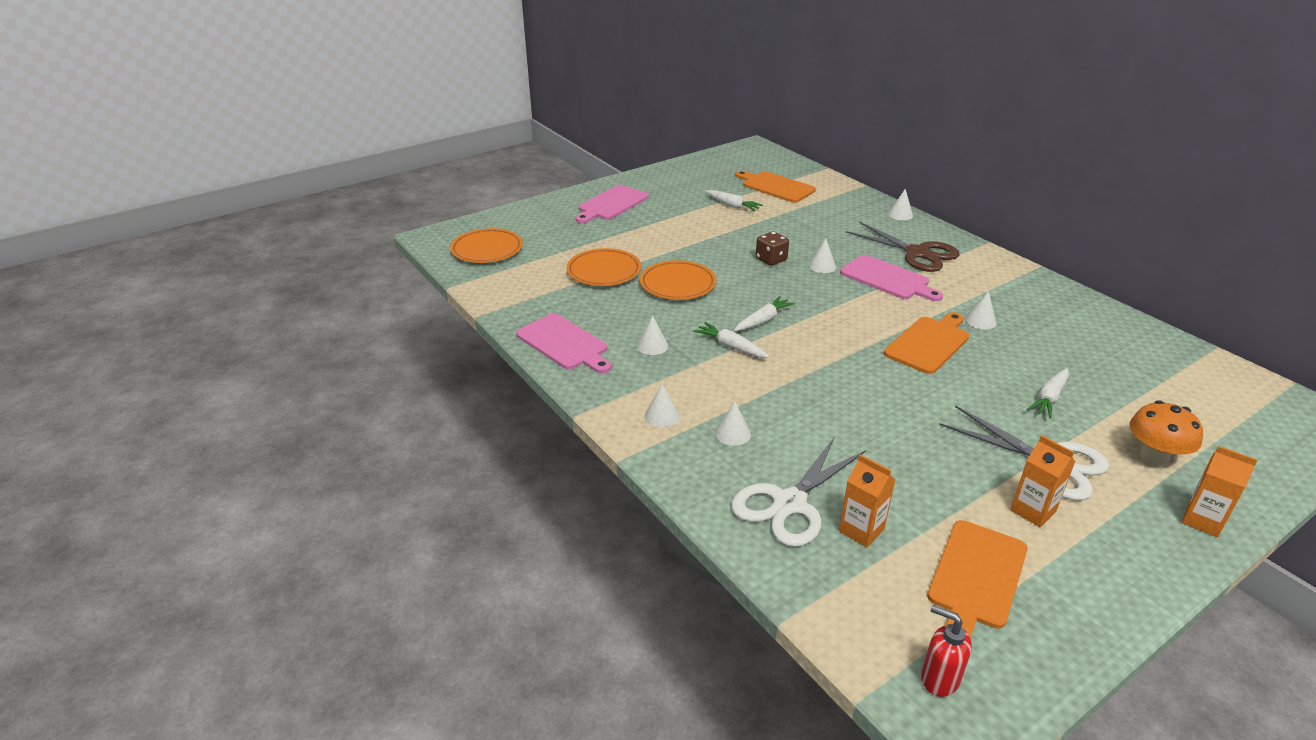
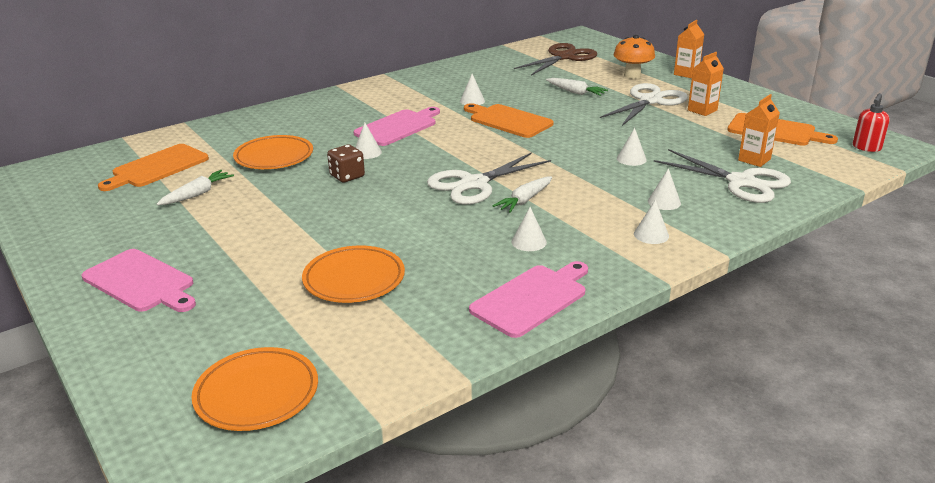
camera: 90 degrees left, 5 degrees down
(677, 284) = (395, 228): orange plate -> orange plate (274, 157)
(763, 320) = (474, 184): white carrot -> white scissors
(900, 214) = (266, 112): white cone -> white cone (631, 159)
(917, 253) = (350, 112): brown scissors -> brown scissors (563, 57)

